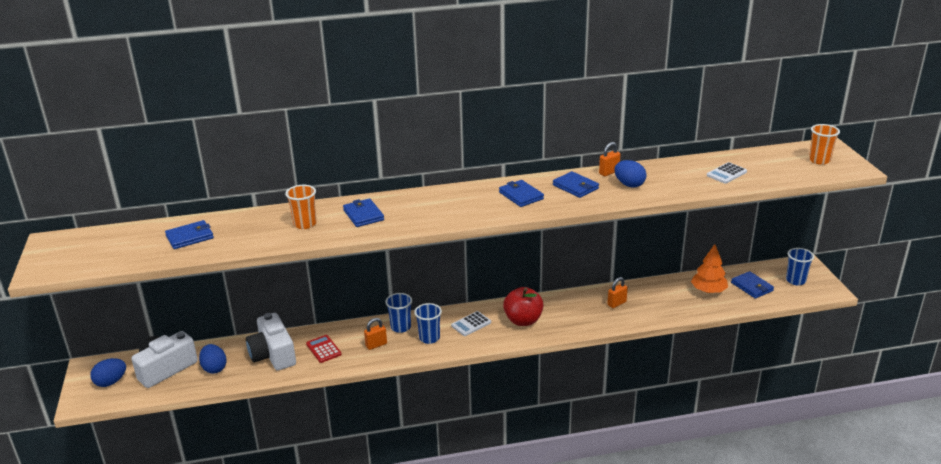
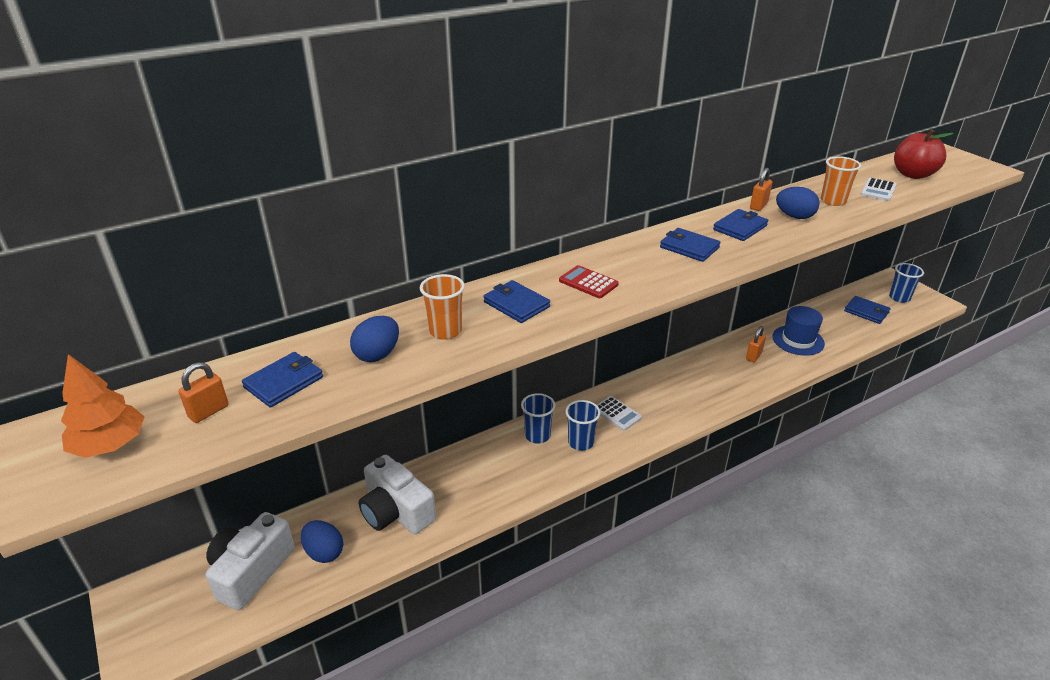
camera: 20 degrees left, 5 degrees up
(111, 382) = (175, 615): blue egg -> blue egg (377, 355)
(323, 349) = (459, 488): red calculator -> red calculator (588, 282)
(376, 345) = (522, 466): orange padlock -> orange padlock (209, 411)
(471, 324) = (617, 414): white calculator -> white calculator turned 75 degrees counterclockwise
(523, 320) = (671, 397): red apple -> red apple (913, 174)
(575, 187) = (740, 227): blue wallet -> blue wallet turned 75 degrees counterclockwise
(666, 298) = (798, 340): none -> blue hat
(708, 291) = (830, 324): orange tree -> orange tree (110, 445)
(819, 160) = (947, 164): orange cup -> orange cup (833, 201)

